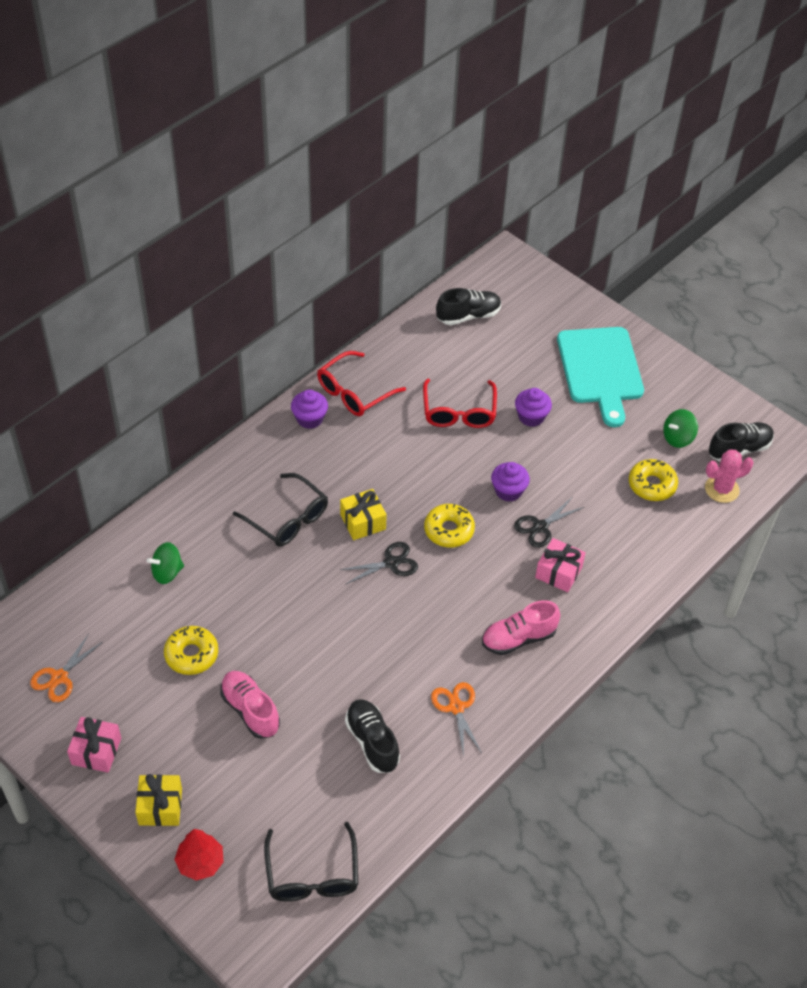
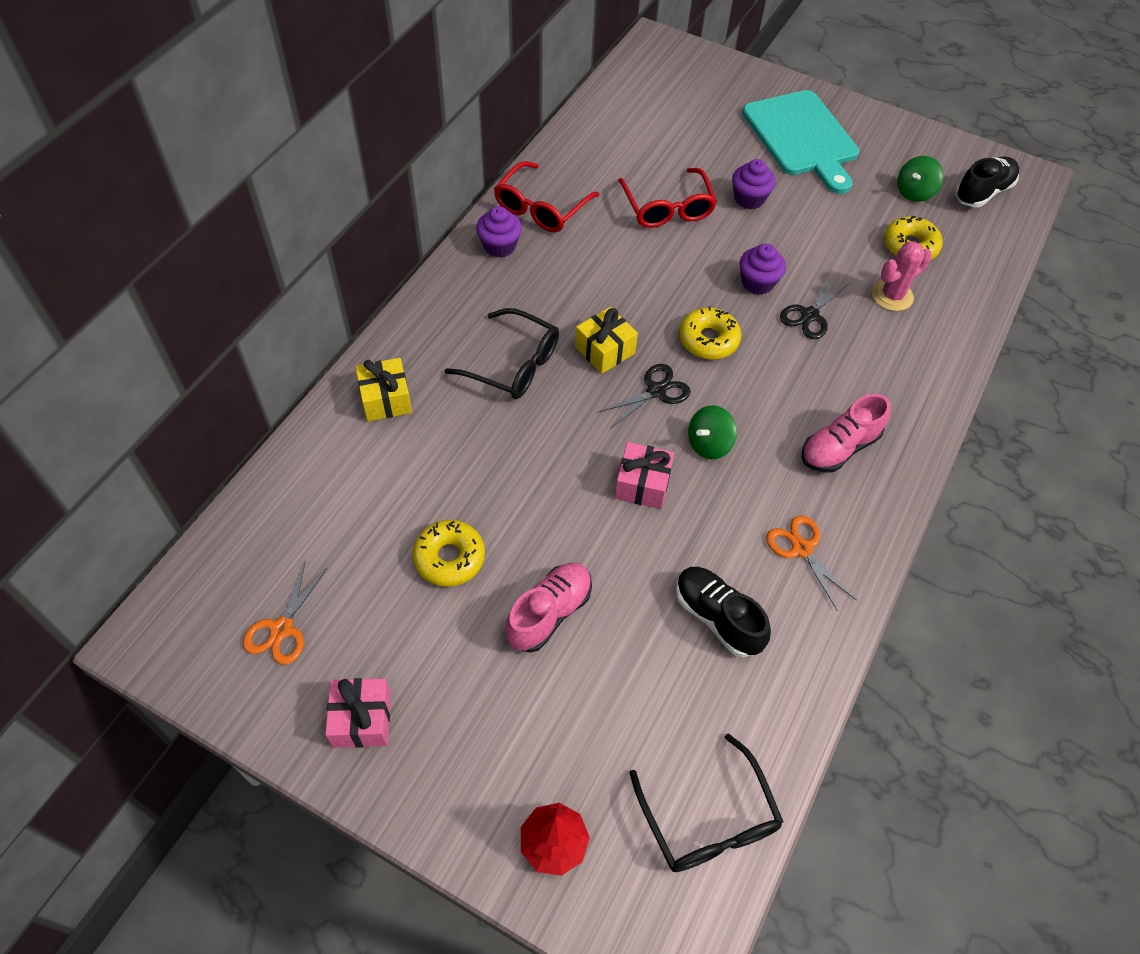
camera: 15 degrees left, 5 degrees up
(160, 806) = (473, 776): yellow gift -> yellow gift (386, 399)
(167, 572) = (384, 460): green spinning top -> green spinning top (709, 444)
(250, 710) = (549, 613): pink shoe -> pink shoe turned 90 degrees clockwise
(468, 316) = (637, 107): black shoe -> none
(558, 572) = (851, 362): pink gift -> pink gift (642, 484)
(721, 489) = (985, 237): pink cactus -> pink cactus (892, 296)

